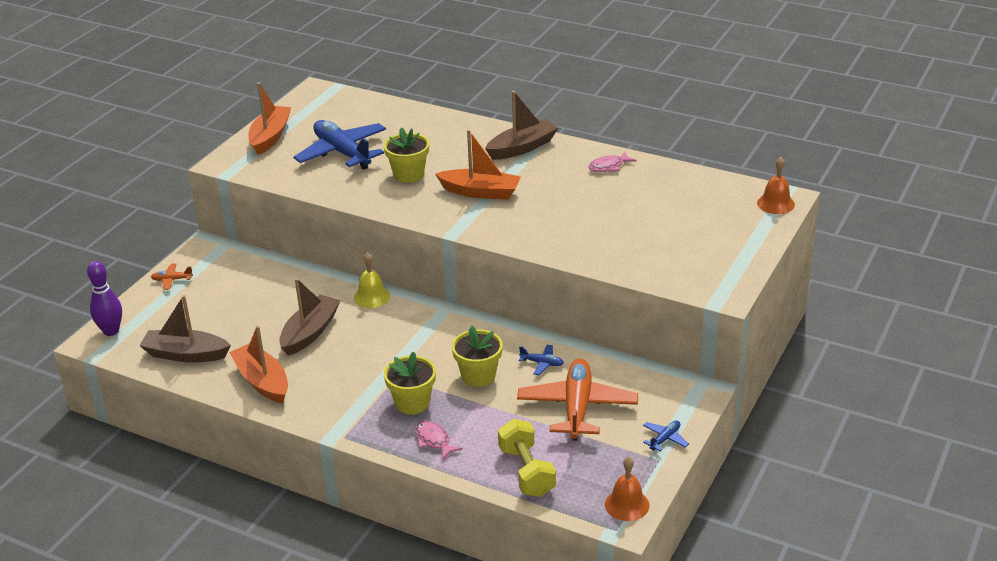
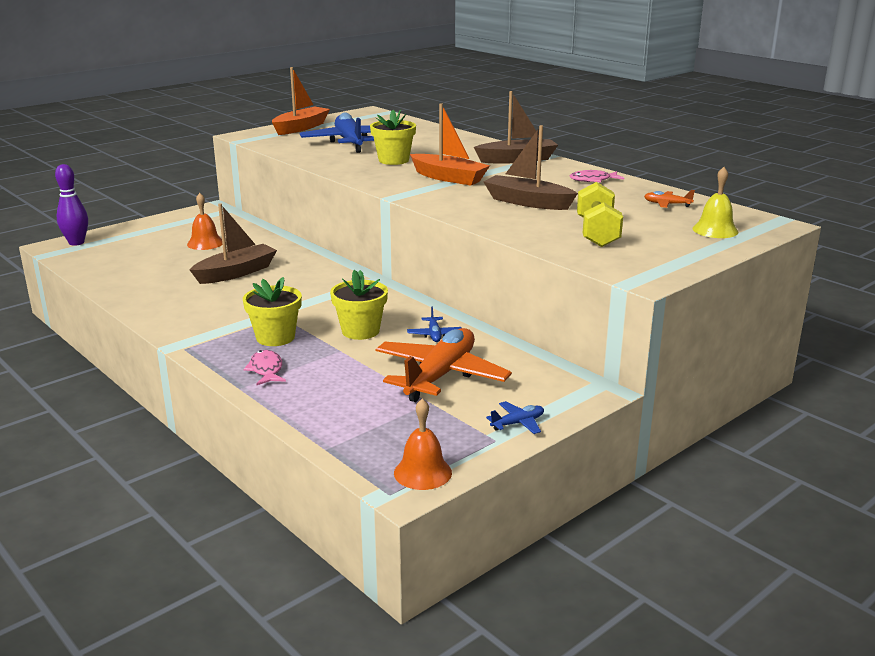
camera: 20 degrees right, 10 degrees down
(172, 280) = (161, 222): orange plane -> orange plane (667, 204)
(185, 354) = (116, 267): brown boat -> brown boat (527, 202)
(262, 381) = (157, 296): orange boat -> none
(371, 296) = (316, 260): yellow bell -> yellow bell (715, 230)
(526, 472) = (336, 416): yellow dumbbell -> yellow dumbbell (597, 233)
(542, 363) = (434, 334): blue plane -> blue plane turned 45 degrees clockwise
(775, 203) = (760, 226): orange bell -> orange bell (205, 243)

